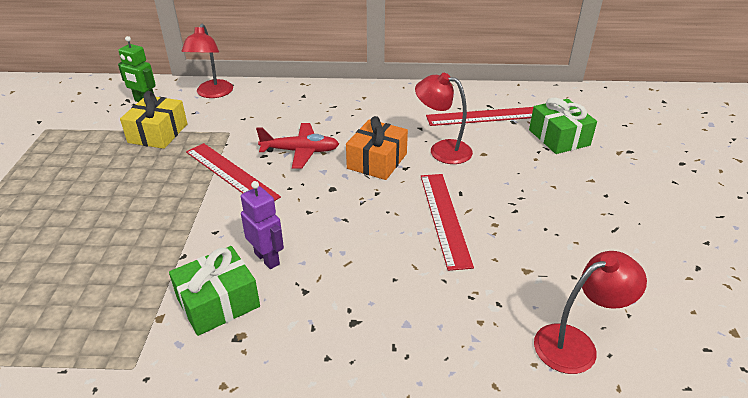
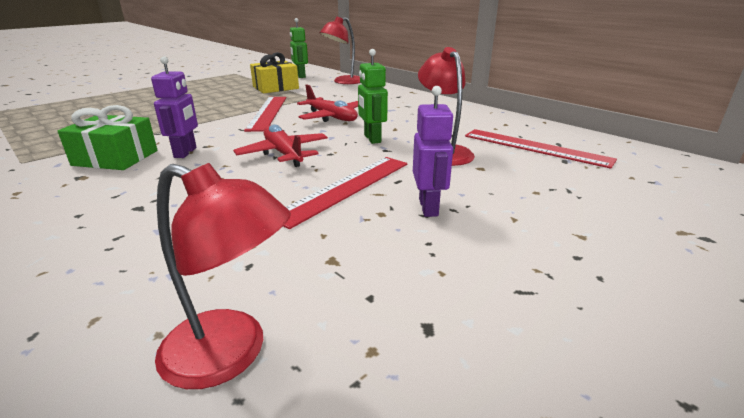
camera: 45 degrees right, 10 degrees down
(346, 213) = (283, 154): none -> red plane
(377, 161) = (372, 139): orange gift -> green robot
(509, 204) = (429, 207): none -> purple robot
(559, 137) = (604, 189): green gift -> none

